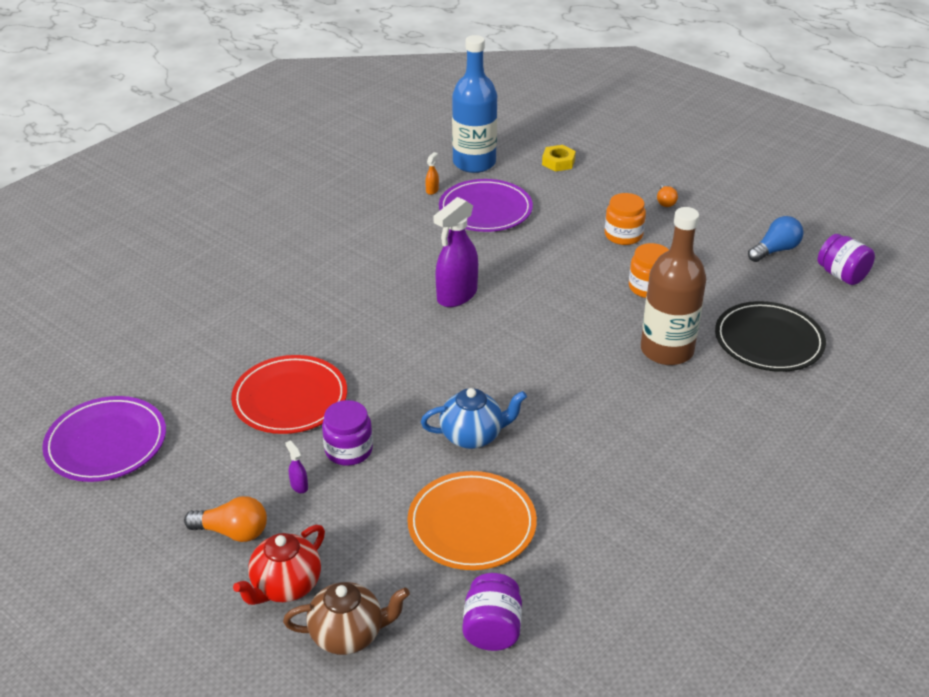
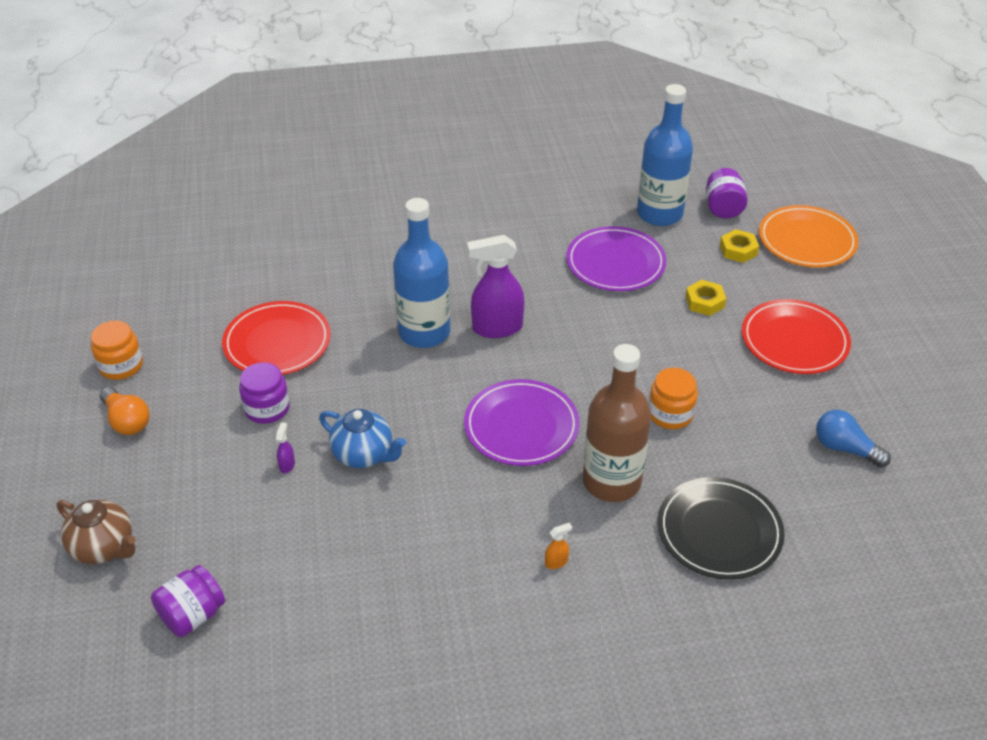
camera: 40 degrees right, 5 degrees up
(106, 443) = (131, 304): purple plate -> purple plate (521, 426)
(285, 586) = (110, 484): red teapot -> none
(299, 486) = (204, 414): purple spray bottle -> purple spray bottle (287, 465)
(404, 327) = (424, 332): none -> blue bottle
(432, 190) = (592, 222): orange spray bottle -> orange spray bottle (556, 562)
(472, 524) = (277, 525): orange plate -> orange plate (807, 240)
(579, 206) = (704, 302): none -> yellow nut
(623, 235) = (710, 352): orange jar -> orange jar (121, 366)
(665, 201) = (794, 340): orange light bulb -> red plate
(775, 250) = (845, 448): blue light bulb -> blue light bulb turned 150 degrees counterclockwise
(841, 275) = (884, 513): purple jar -> purple jar (723, 208)

